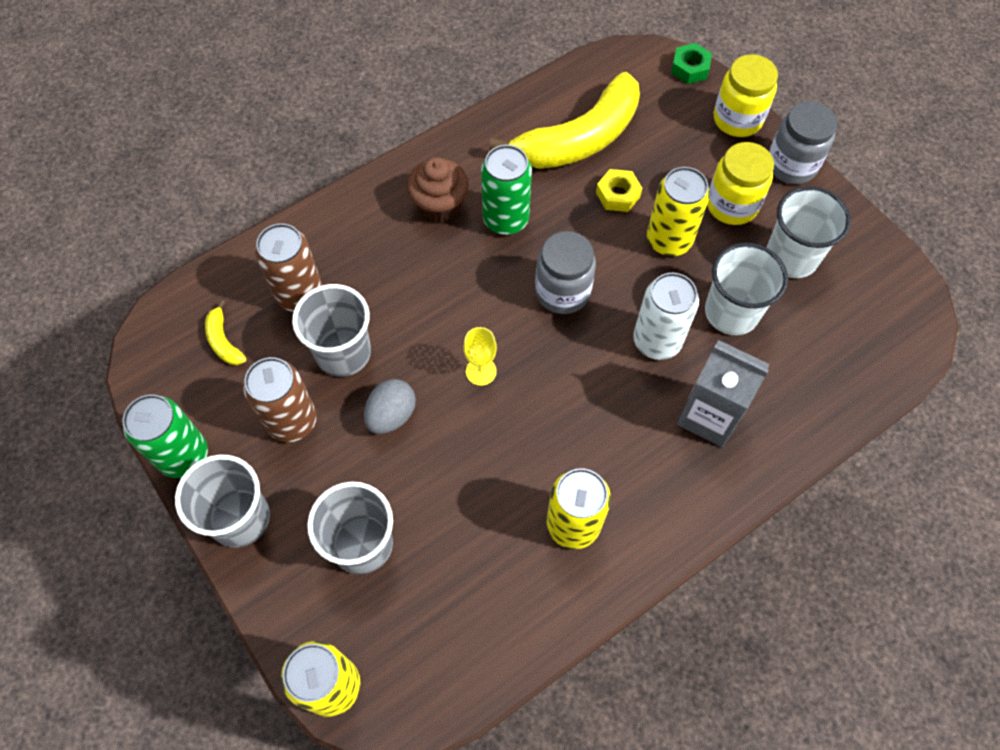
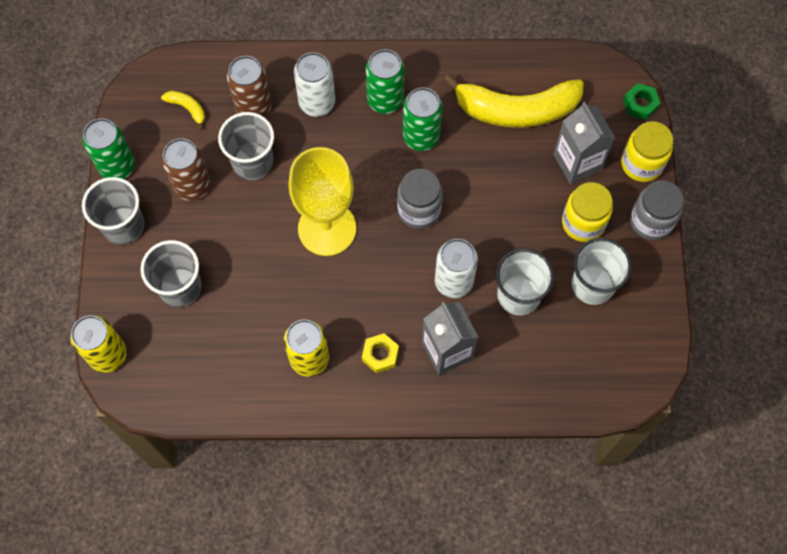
camera: 35 degrees right, 5 degrees up
(224, 341) = (187, 108): yellow banana -> yellow banana turned 120 degrees clockwise
(368, 250) = (317, 103): none -> white can
(391, 415) = (252, 221): grey egg -> none
(439, 205) = (385, 100): brown cupcake -> green can
(481, 371) = (327, 228): yellow goblet -> yellow goblet, size x2.49
(617, 195) = (510, 166): yellow nut -> yellow nut (380, 355)
(669, 240) = (518, 220): yellow can -> none
(678, 153) = (577, 162): none -> grey carton

